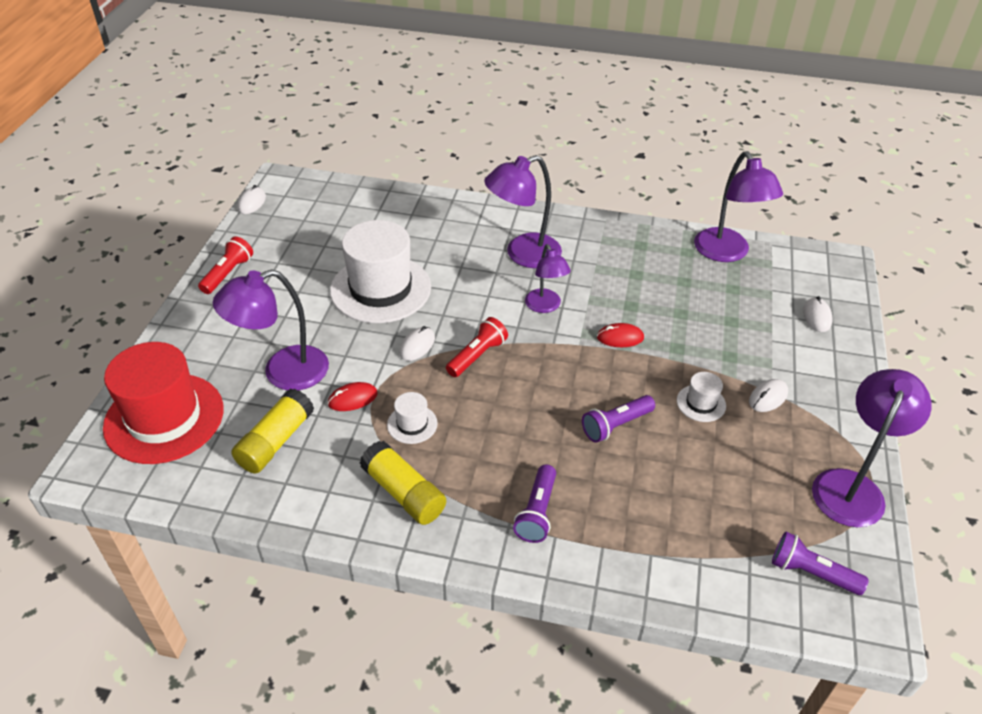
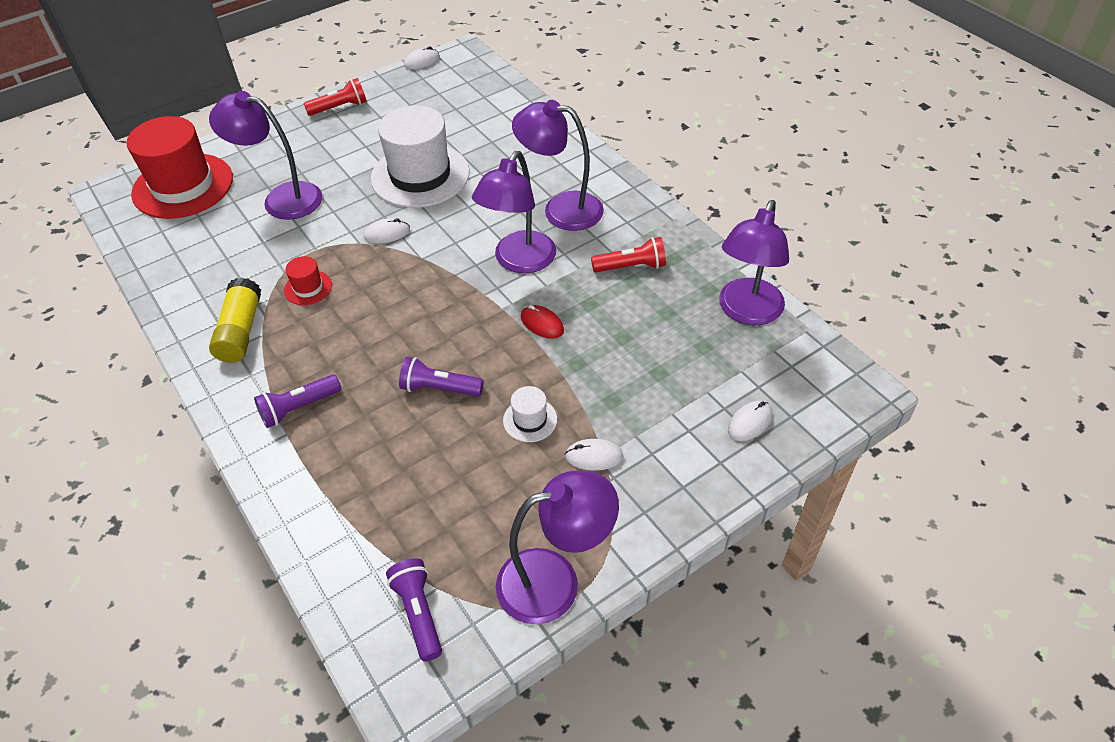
camera: 45 degrees right, 5 degrees up
(276, 441) = (218, 243): yellow glue stick -> none
(352, 399) = (297, 245): red mouse -> none
(412, 424) = (308, 288): white hat -> red hat
(477, 356) = (416, 267): red flashlight -> red flashlight (631, 266)
(545, 306) = (519, 261): purple lamp -> purple lamp, size x1.61

